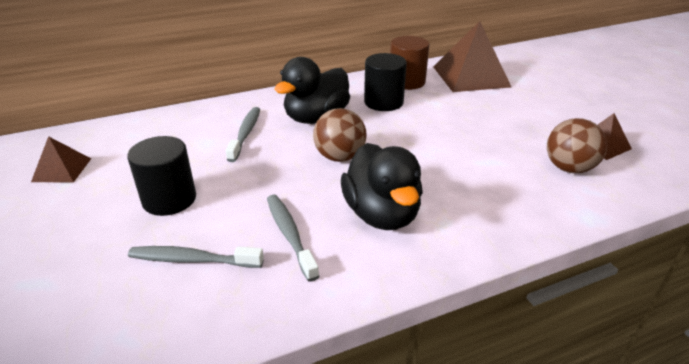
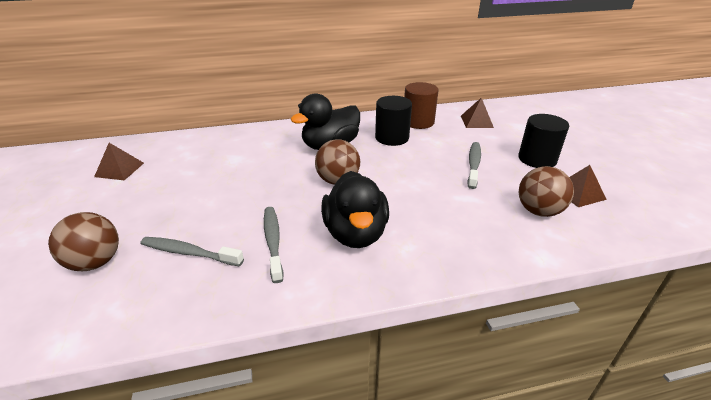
camera: 10 degrees right, 0 degrees up
(76, 286) = (95, 262): none -> brown ball
(169, 199) = (190, 201): black cylinder -> black cylinder (537, 159)
(245, 133) = (268, 154): grey toothbrush -> grey toothbrush (473, 164)
(470, 76) = (476, 121): brown pyramid -> brown pyramid, size x0.52

